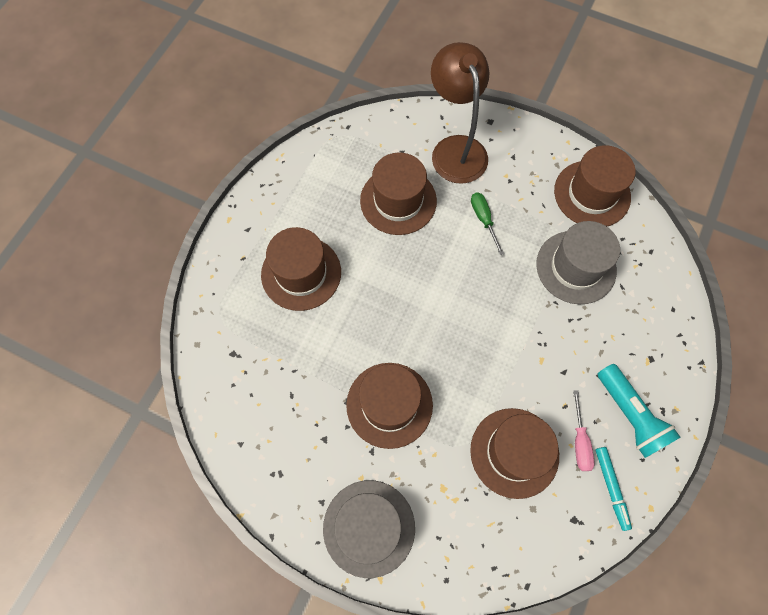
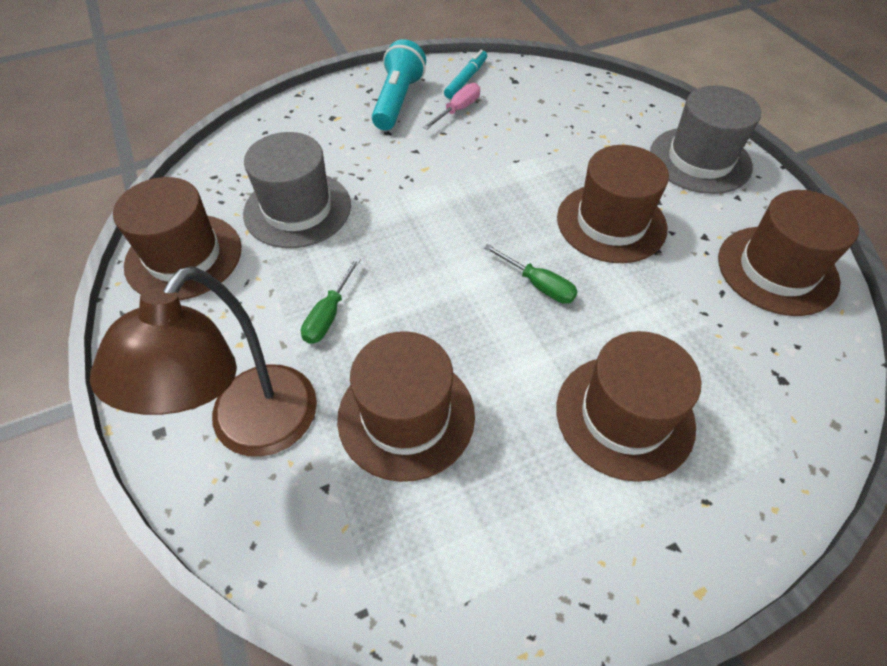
camera: 140 degrees left, 15 degrees down
(396, 320) = (538, 285): none -> green screwdriver
(514, 452) = (521, 132): brown hat -> brown hat (777, 270)

